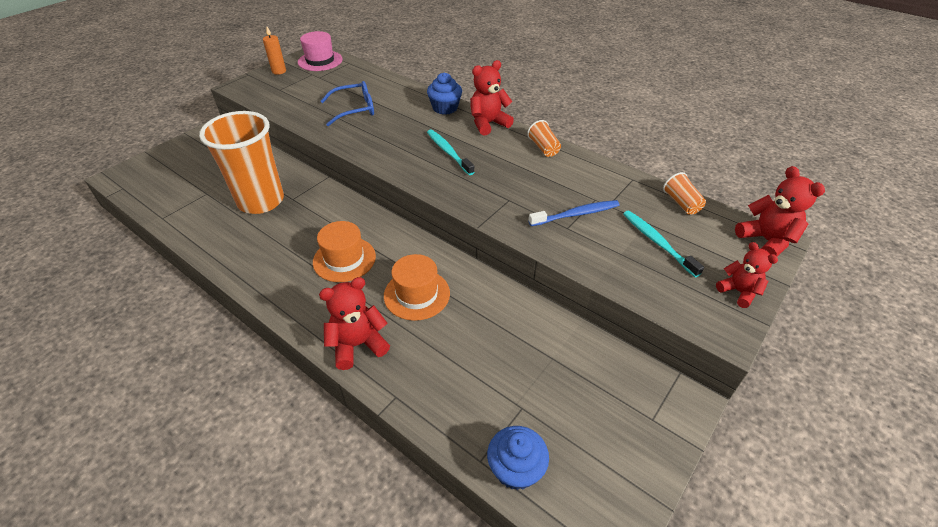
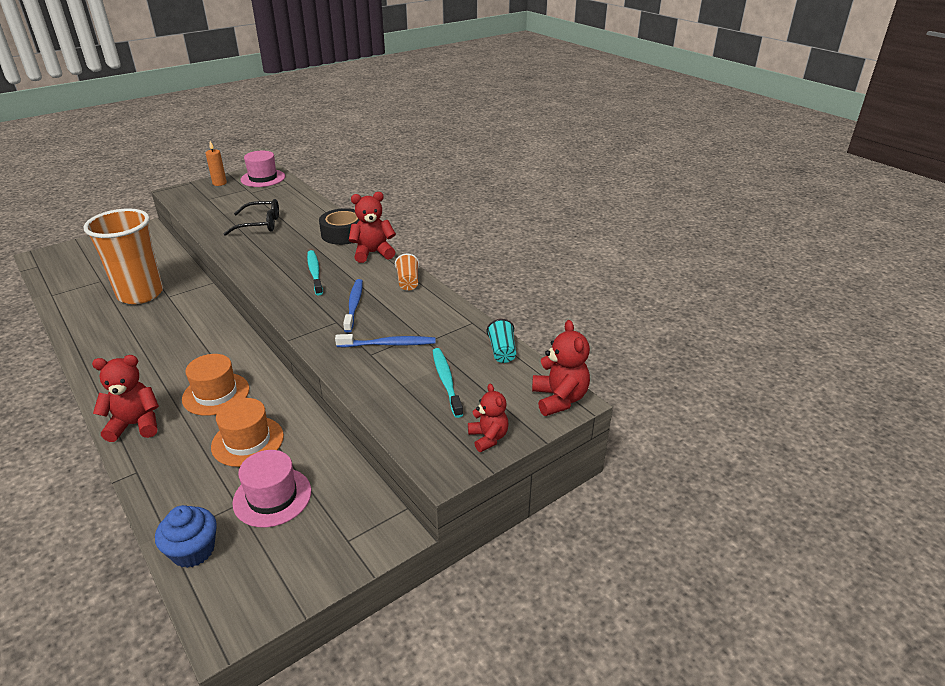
camera: 15 degrees right, 10 degrees down
(344, 259) = (175, 354): orange hat -> orange hat (247, 441)
(354, 109) = (259, 224): blue glasses -> black glasses
(445, 108) = (343, 234): blue cupcake -> black tape
(512, 180) = (354, 305): none -> blue toothbrush
(550, 391) = (272, 497): none -> pink hat
(681, 203) = (502, 351): orange cup -> turquoise cup

